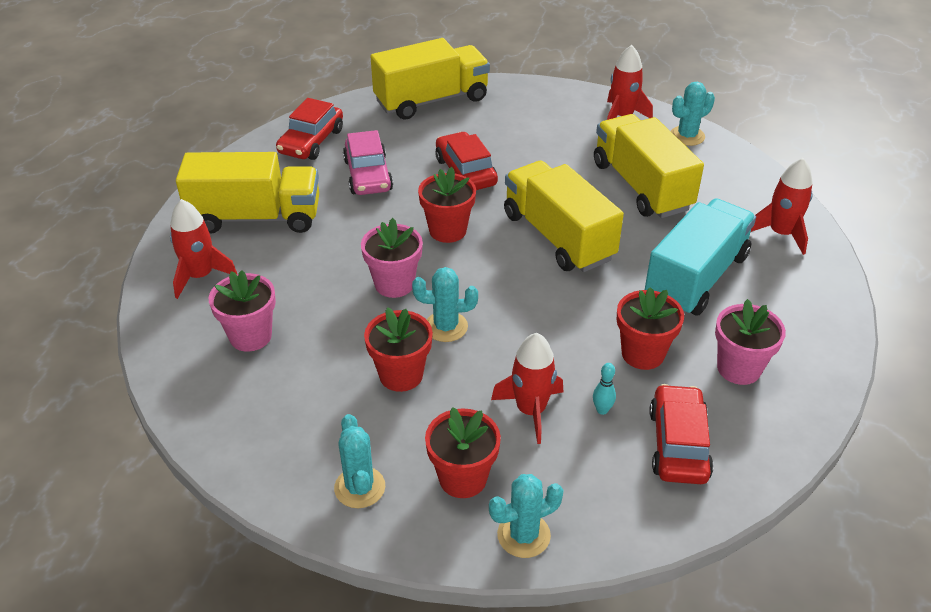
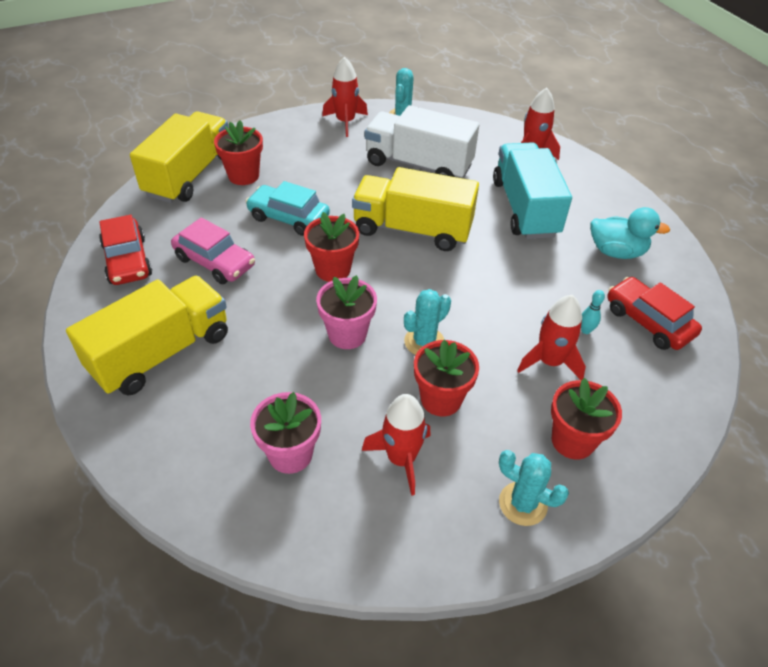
camera: 45 degrees left, 5 degrees up
(200, 276) = (177, 435): red rocket -> red rocket (401, 459)
(465, 172) = (288, 218): red car -> turquoise car
(523, 535) = (652, 448): turquoise cactus -> none
(641, 186) = (418, 165): yellow truck -> white truck
(643, 354) = (559, 277): red flower pot -> red flower pot (243, 175)
(739, 368) = (616, 252): pink flower pot -> turquoise duck

